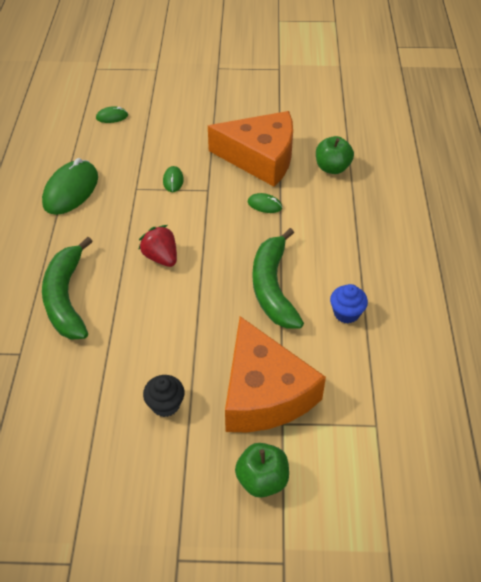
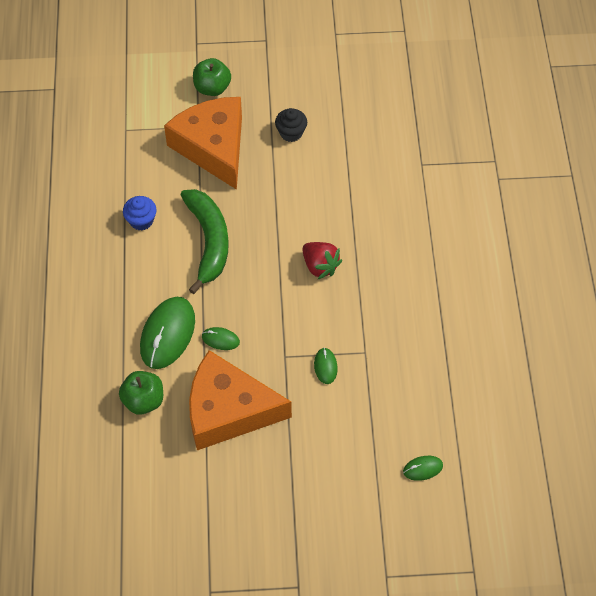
camera: 175 degrees right, 10 degrees up
(66, 298) = (399, 217): green banana -> none
(71, 190) = (436, 343): green mouse -> green mouse (168, 334)

